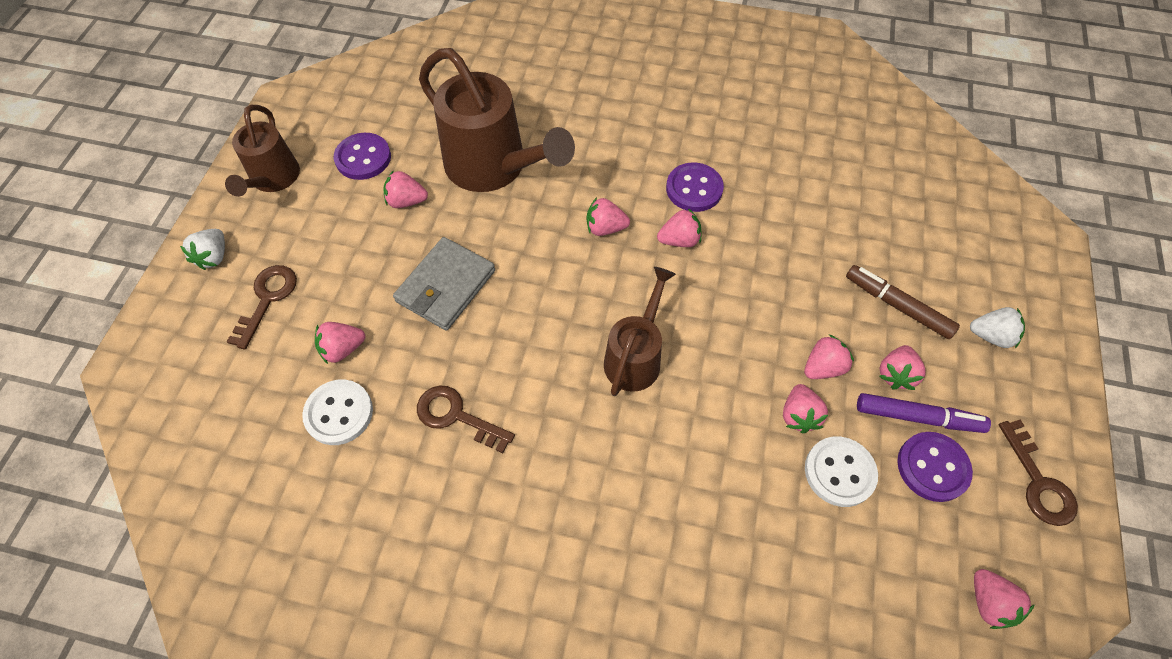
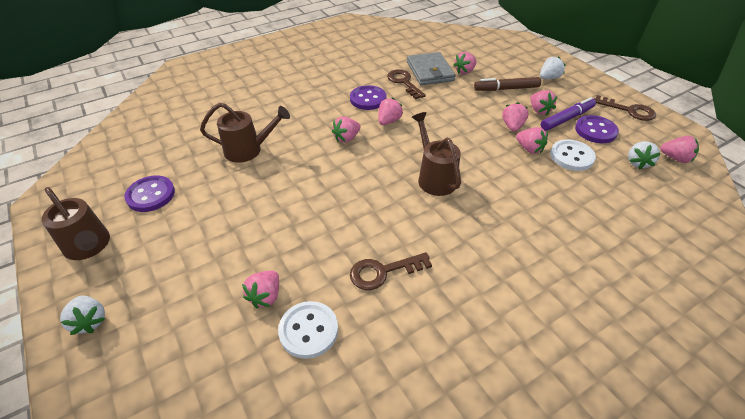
camera: 45 degrees left, 15 degrees down
(267, 299) = (171, 312): brown key -> brown key (404, 82)
(406, 201) = (211, 197): pink strawberry -> pink strawberry (464, 71)
(446, 286) = (292, 218): grey wallet -> grey wallet (430, 71)
(494, 168) = (249, 150): brown watering can -> brown watering can, size x0.60
(920, 558) = (637, 162): none -> white strawberry

